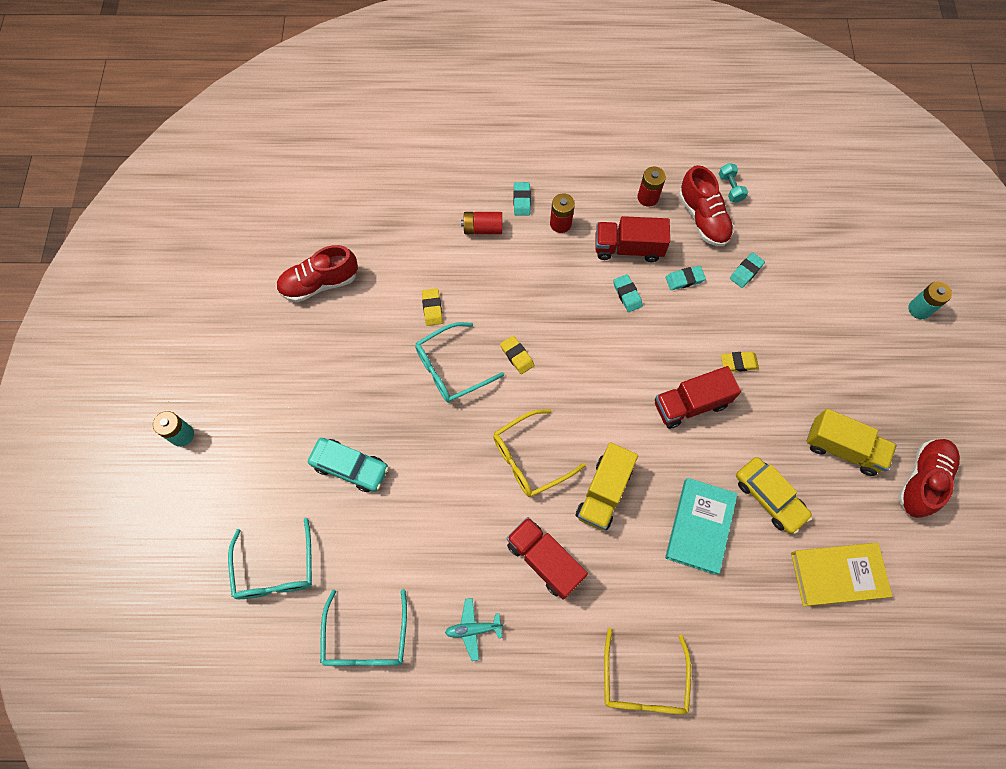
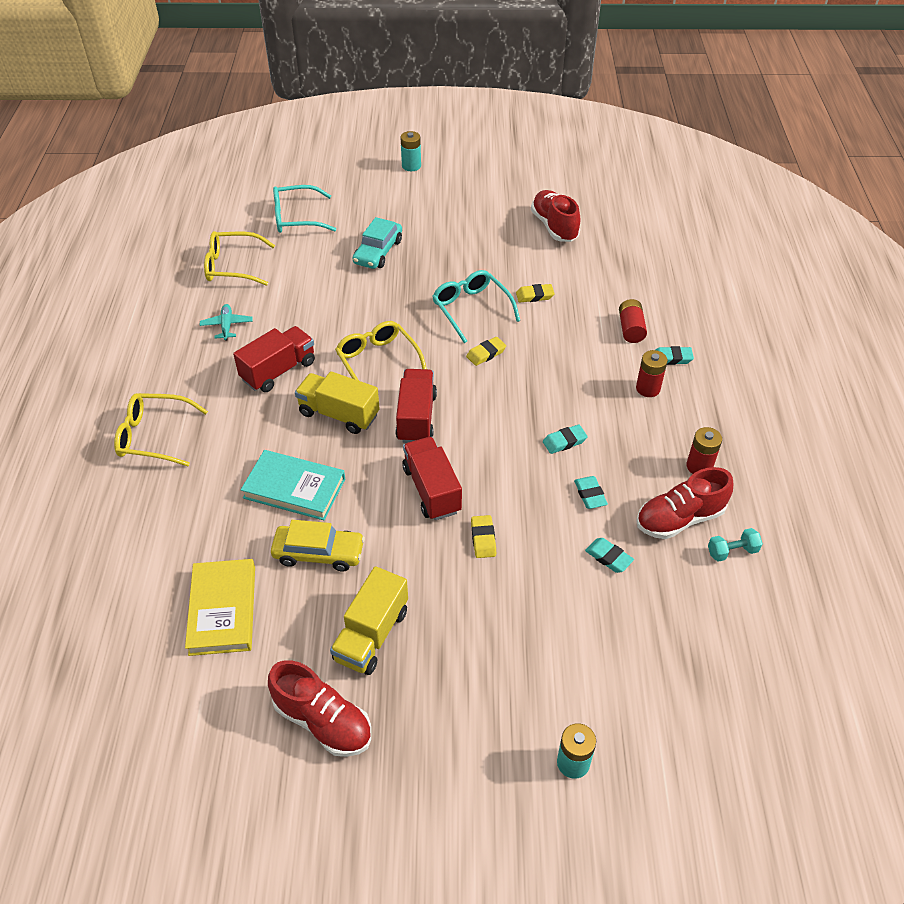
camera: 90 degrees right, 20 degrees down
(366, 638) = (233, 266): turquoise glasses -> yellow glasses
(628, 248) = (625, 445): red truck -> red truck (416, 418)
(769, 497) = (319, 553): yellow car -> yellow car turned 135 degrees counterclockwise

